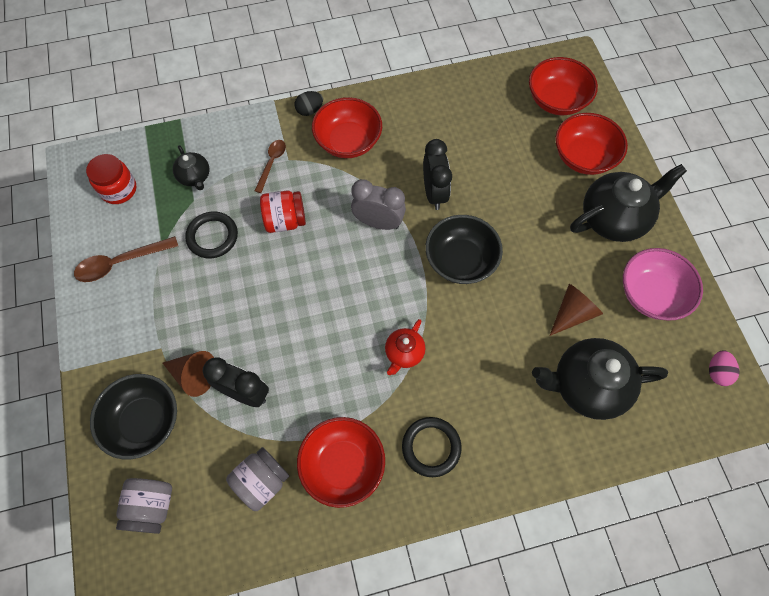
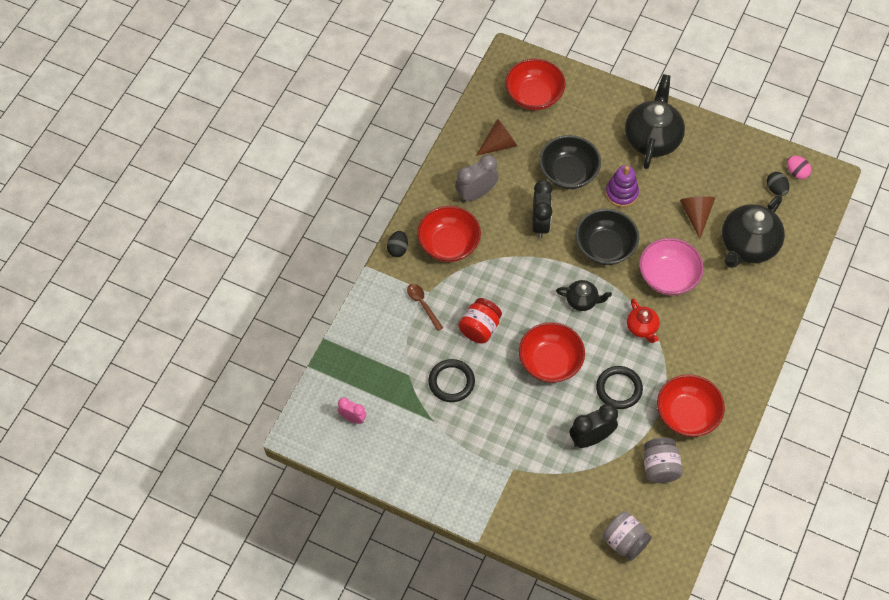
camera: 50 degrees left, 5 degrees down
(118, 189) = (353, 418): red jar -> pink clock
(120, 263) = (420, 454): brown spoon -> none
(144, 421) = (560, 511): black bowl -> black bowl (568, 173)
(194, 375) = (552, 460): brown cone -> brown cone (499, 144)
(195, 177) = (388, 361): black teapot -> black teapot (582, 300)
(378, 222) = (533, 273): grey clock -> grey clock (476, 194)
(431, 447) = (716, 358): black ring -> black ring (619, 389)
(434, 193) = (540, 224): black clock -> black clock turned 60 degrees clockwise
(530, 234) = (621, 193): none -> purple stacking toy
(583, 157) = (592, 117): red bowl -> red bowl (550, 362)
(651, 294) = (720, 163): pink bowl -> pink bowl (668, 277)
(677, 366) = (776, 189): none -> black egg

